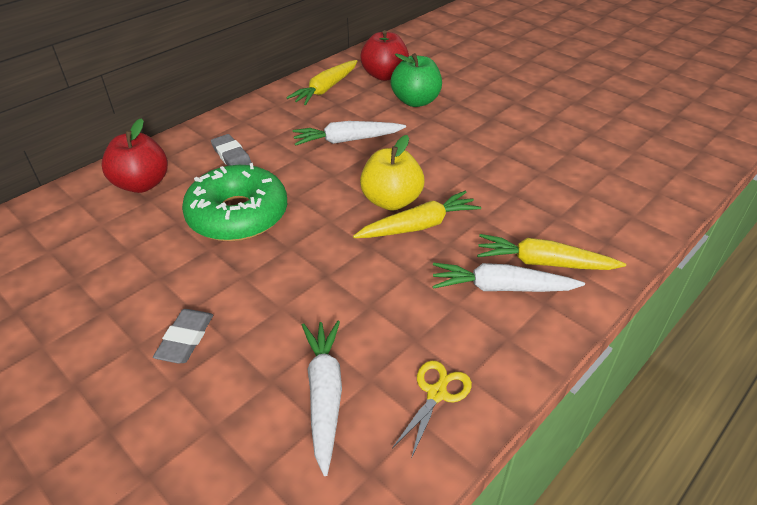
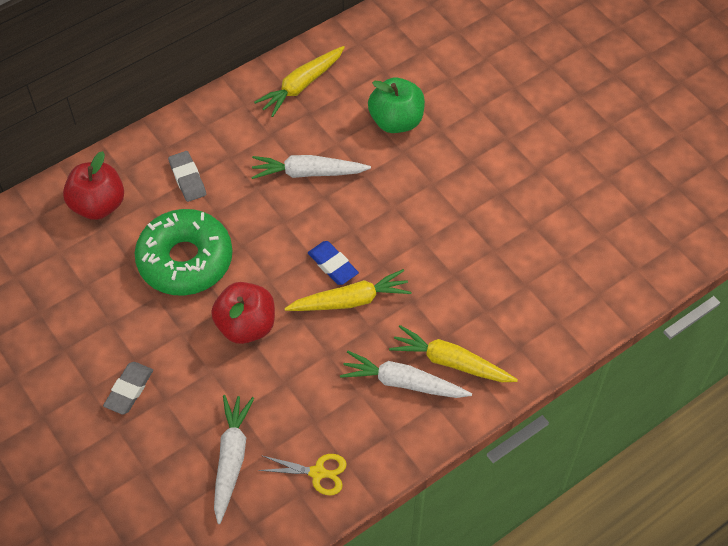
camera: 10 degrees right, 15 degrees up
(384, 75) = (373, 71): red apple -> red apple (246, 326)
(391, 201) = (333, 265): yellow apple -> blue eraser
(436, 394) = (317, 473): yellow scissors -> yellow scissors turned 60 degrees clockwise

